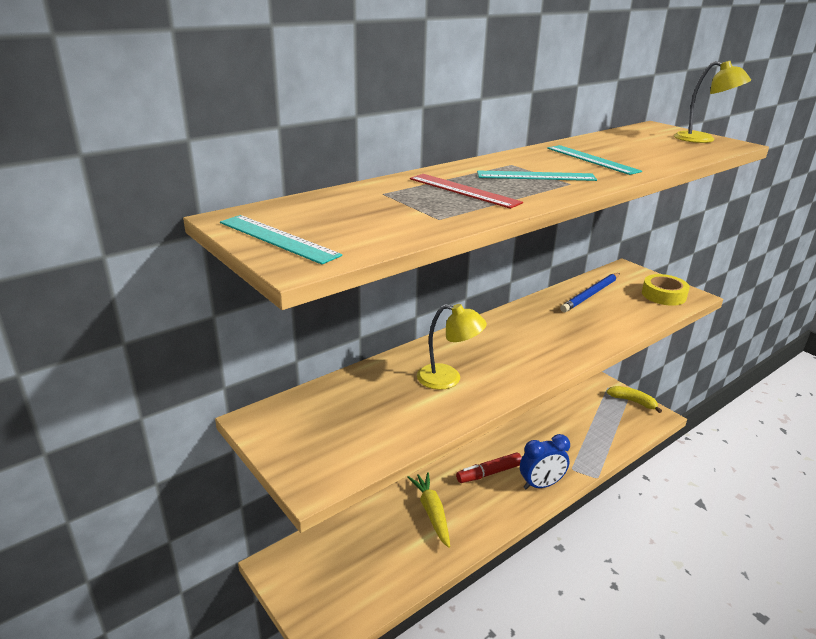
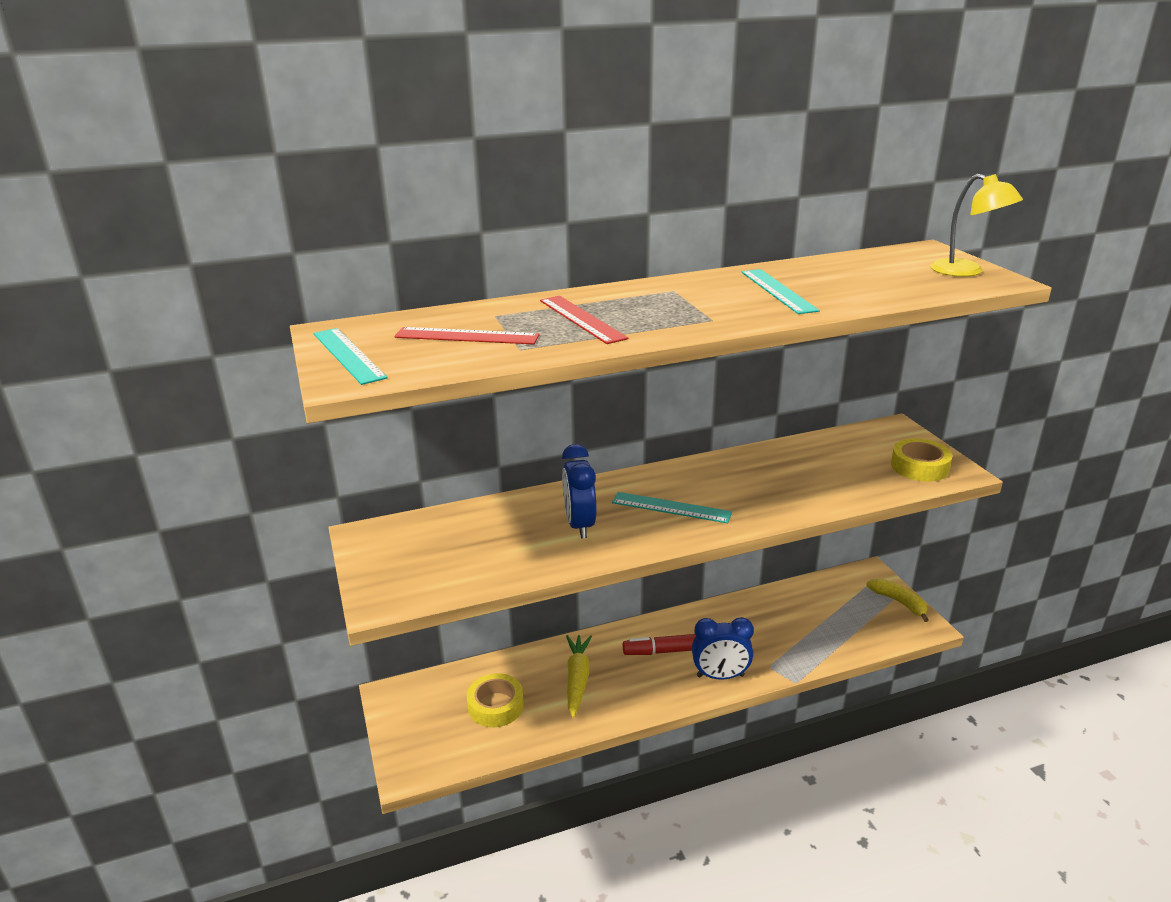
camera: 20 degrees right, 0 degrees up
(374, 552) = (495, 706): none -> yellow tape
(377, 212) = (467, 336): none -> red ruler
(448, 379) = (579, 525): yellow lamp -> blue clock
(536, 176) = (683, 308): turquoise ruler -> turquoise ruler (671, 508)
(591, 294) = (822, 454): blue pencil -> none

